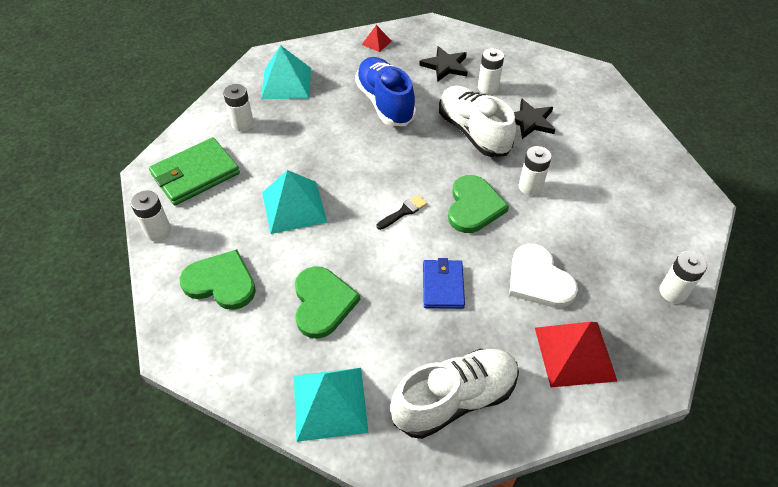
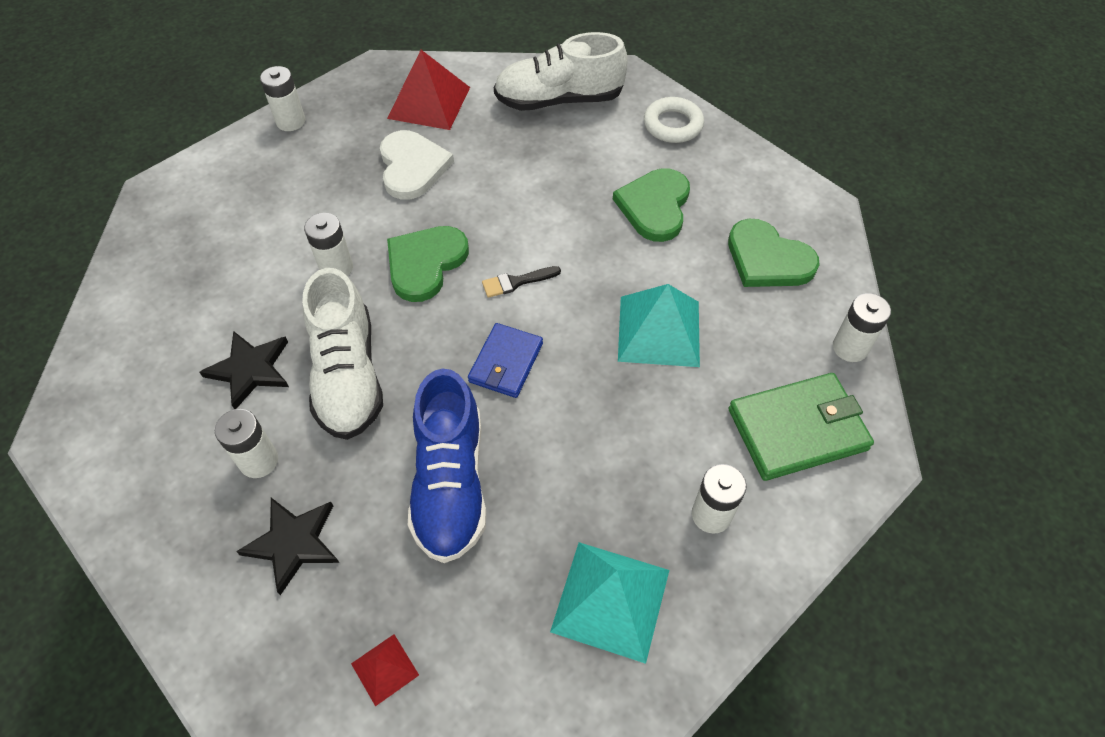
camera: 160 degrees left, 5 degrees up
(329, 403) = (673, 125): turquoise pyramid -> white ring
(443, 286) = (517, 188): blue wallet -> blue wallet (506, 363)

